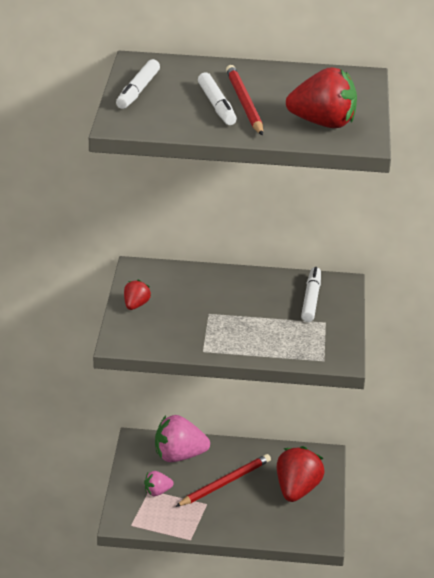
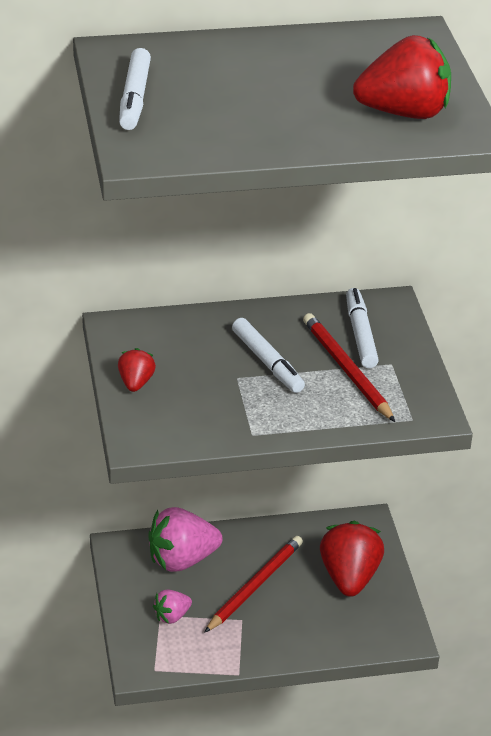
camera: 15 degrees left, 5 degrees up
(217, 105) = (252, 105): white marker -> white marker (267, 362)
(244, 103) = (286, 96): red pencil -> red pencil (346, 370)

